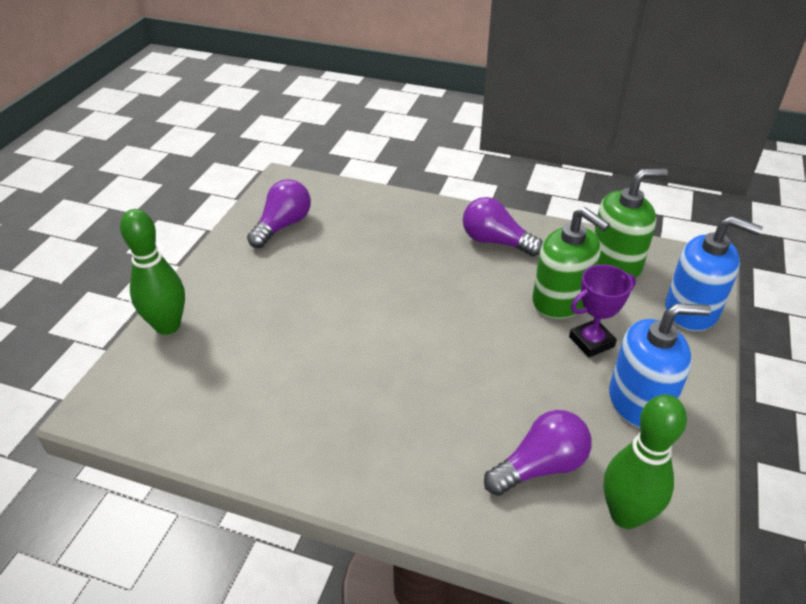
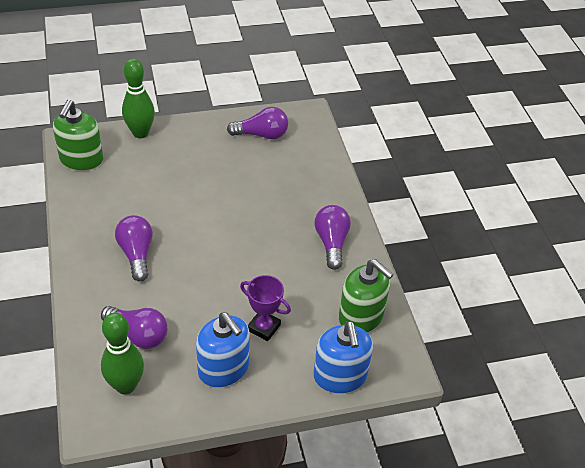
camera: 55 degrees right, 5 degrees up
(392, 414) = (136, 254): none -> purple light bulb
(560, 300) = (294, 298): green soap dispenser -> green soap dispenser (81, 160)

